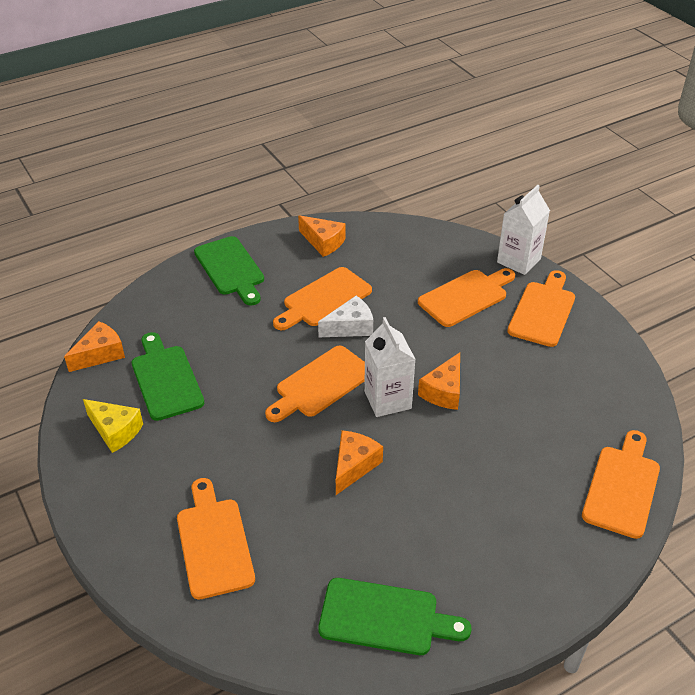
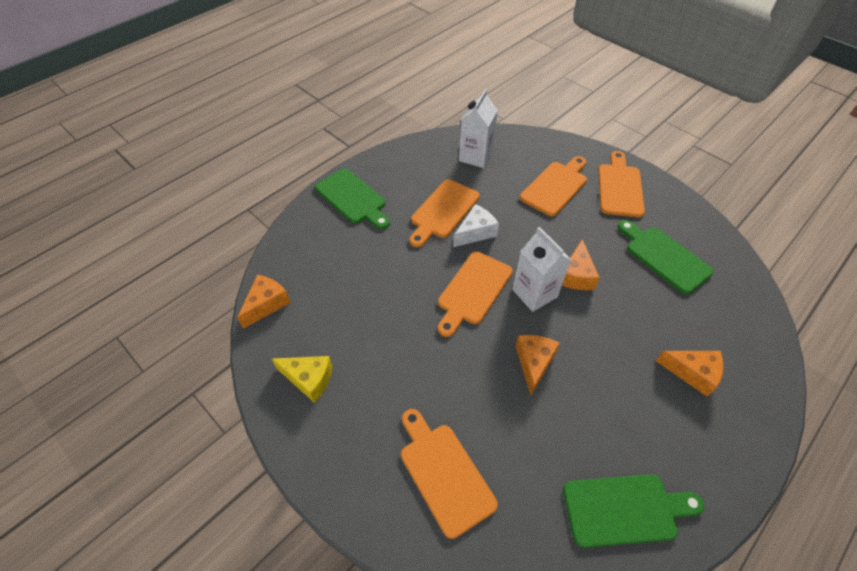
camera: 15 degrees left, 10 degrees up
(165, 379) = (336, 316): green cutting board -> green cutting board (664, 257)
(323, 242) = (421, 160): orange cheese -> orange cheese (692, 373)
(518, 260) = (582, 148): white carton -> white carton (475, 156)
(622, 487) = (752, 330): orange cutting board -> none

